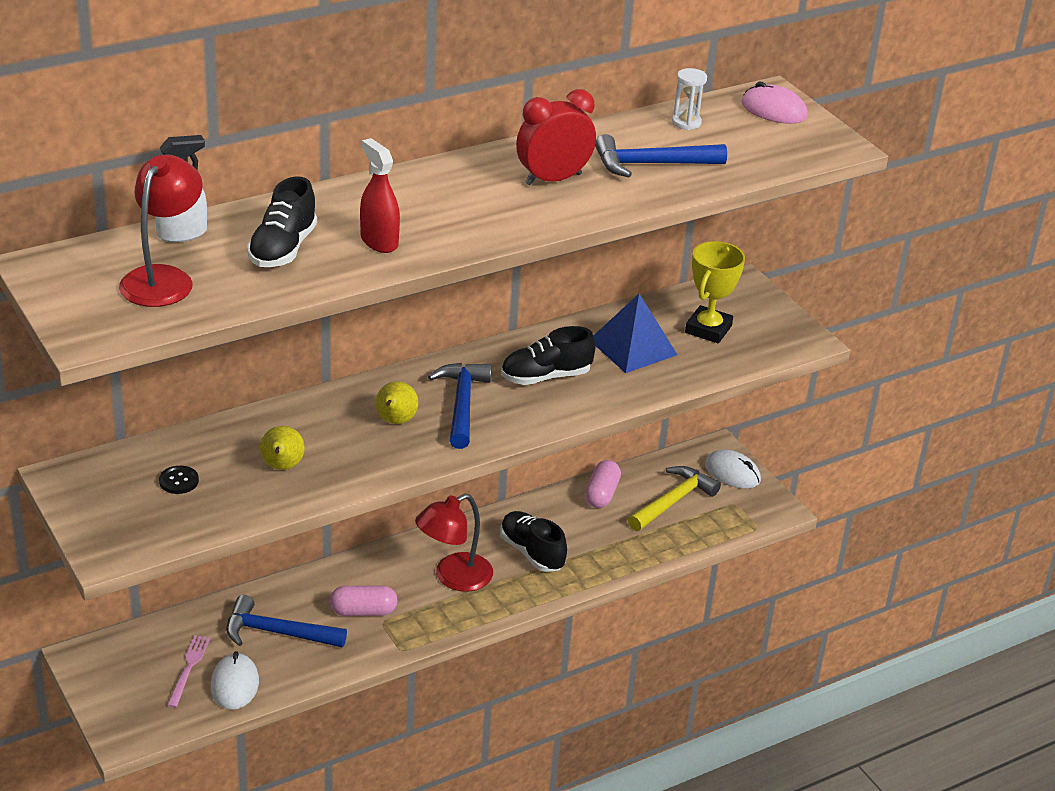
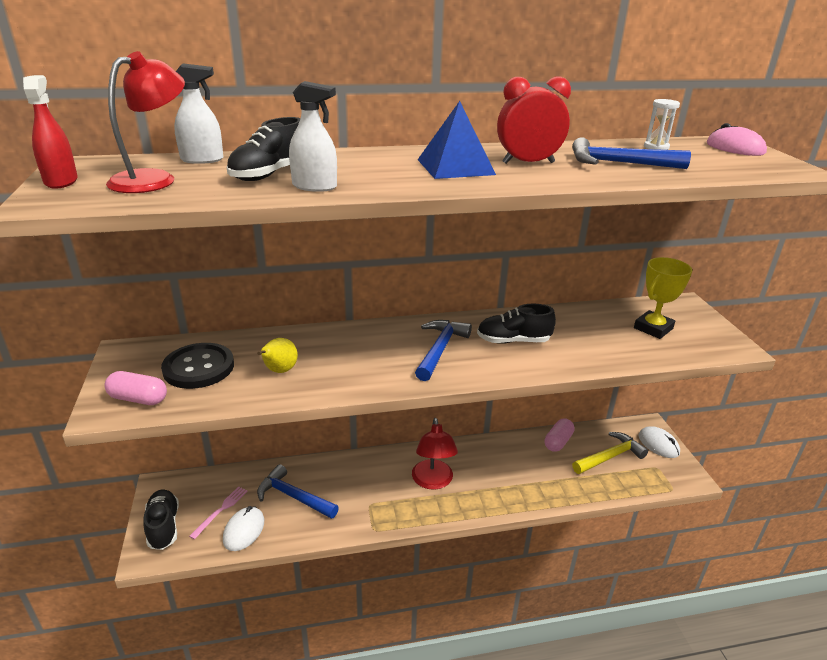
camera: 20 degrees right, 5 degrees down
(179, 481) = (198, 367): black button -> black button, size x2.25
(347, 262) = (314, 186): none -> white spray bottle
(363, 611) = (359, 493): pink capsule -> pink capsule (138, 399)
(379, 241) = (353, 179): red spray bottle -> red spray bottle (61, 181)
(395, 421) = (383, 353): yellow pear -> none
(453, 577) = (433, 481): red lamp -> red lamp turned 75 degrees counterclockwise
(532, 552) = (495, 474): black shoe -> black shoe (163, 526)
(632, 347) = (589, 331): blue pyramid -> blue pyramid (455, 167)

